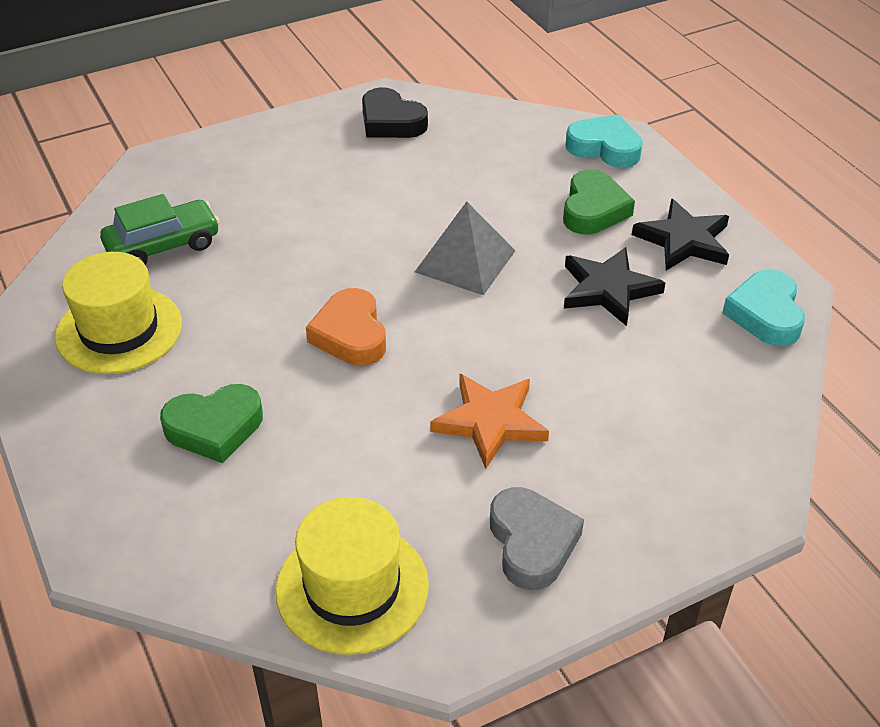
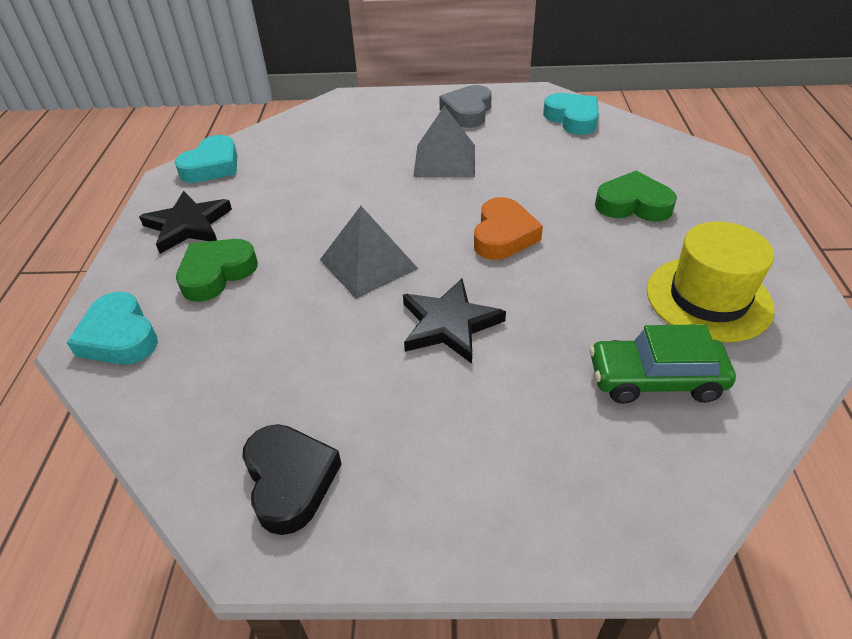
camera: 150 degrees left, 0 degrees up
(352, 587) = (572, 119): yellow hat -> turquoise heart
(490, 422) = (445, 161): orange star -> grey pyramid
(608, 289) = (286, 209): black star -> black star (449, 324)

